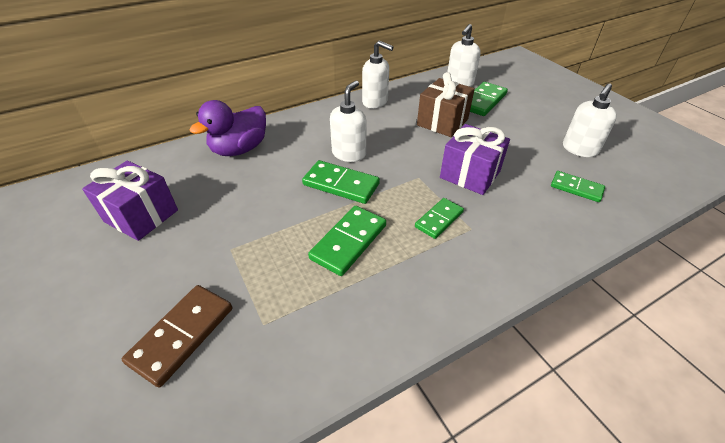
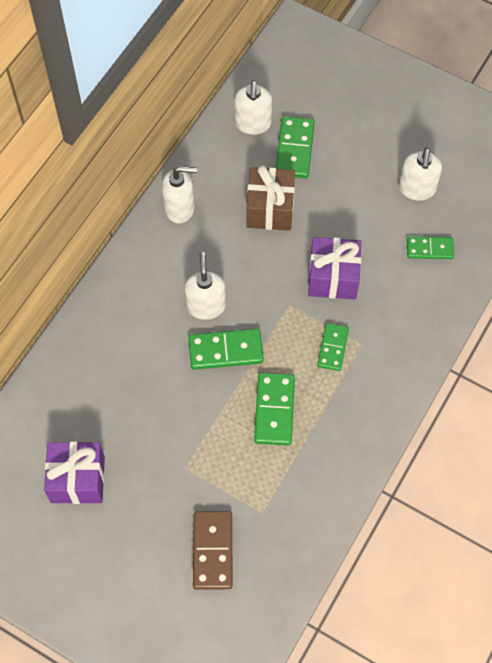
camera: 30 degrees left, 20 degrees up
(240, 149) = (93, 355): purple duck -> none

